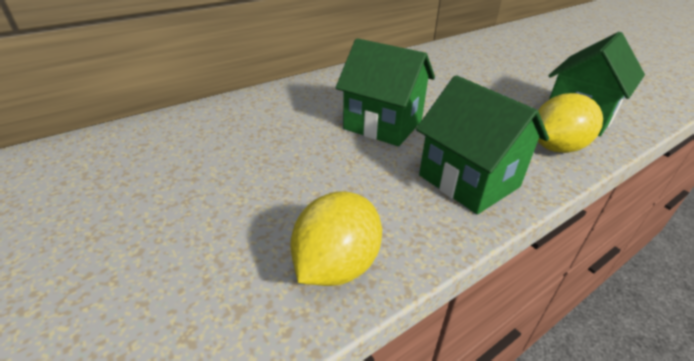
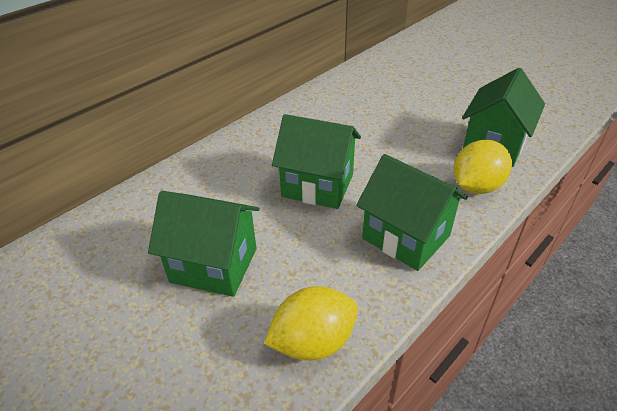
camera: 10 degrees left, 5 degrees up
(254, 175) = (214, 265): none -> green house
(336, 265) = (313, 342): yellow lemon -> yellow lemon turned 45 degrees clockwise

